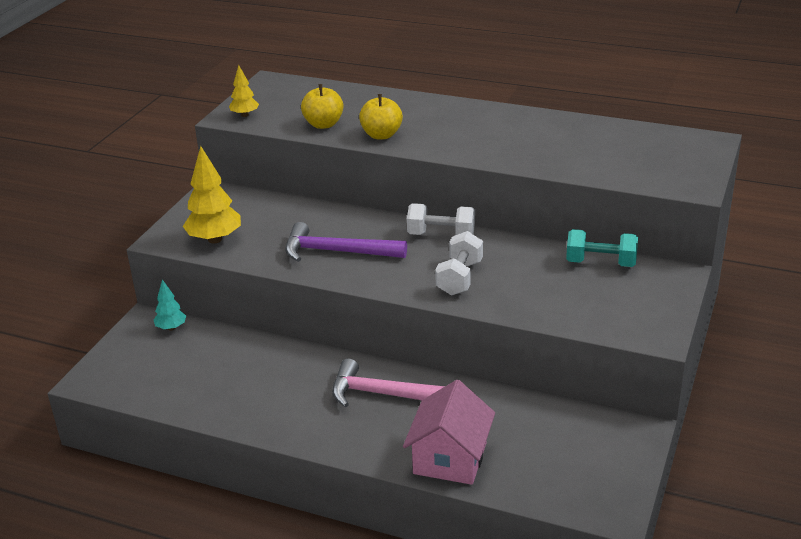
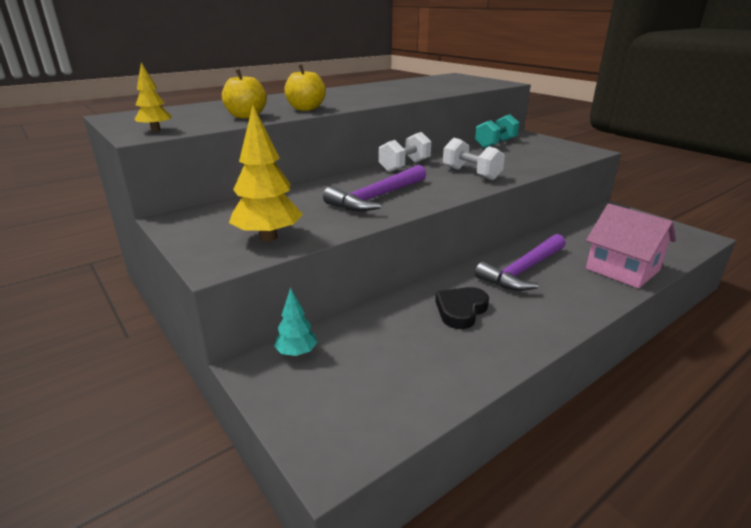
camera: 60 degrees left, 5 degrees down
(282, 379) = (461, 310): none -> black heart
(388, 394) = (523, 270): pink hammer -> purple hammer

